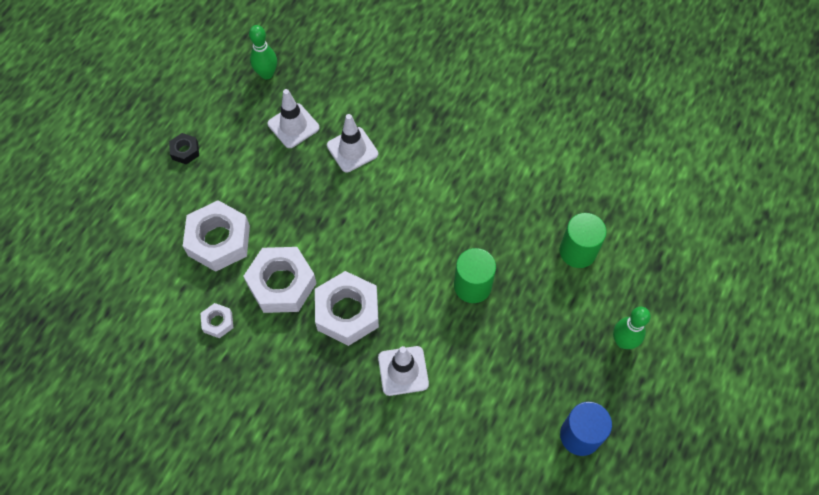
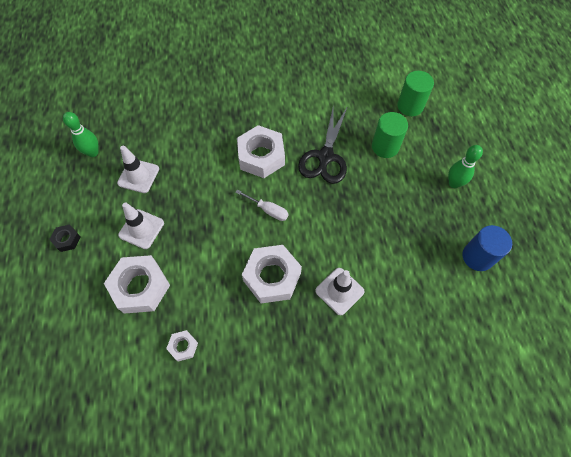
camera: 35 degrees left, 0 degrees up
(282, 284) = (211, 288): white nut -> white nut (261, 156)
(352, 150) = (193, 168): white traffic cone -> white traffic cone (141, 229)
(395, 242) = (268, 210): none -> white screwdriver
(472, 286) = (340, 207): green cylinder -> green cylinder (410, 106)
(501, 222) = (325, 156): none -> black scissors

